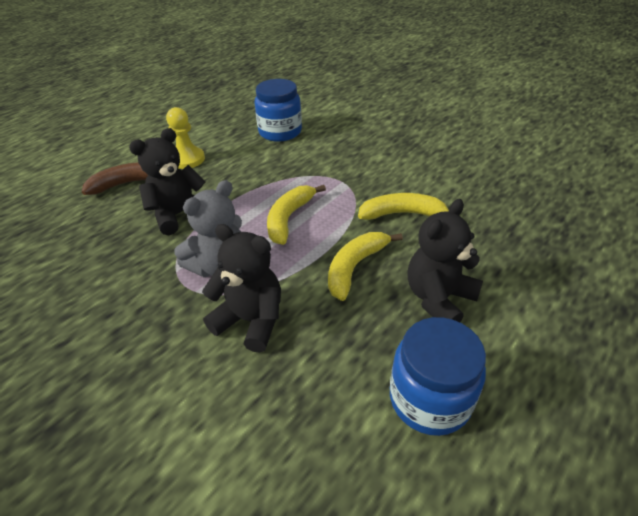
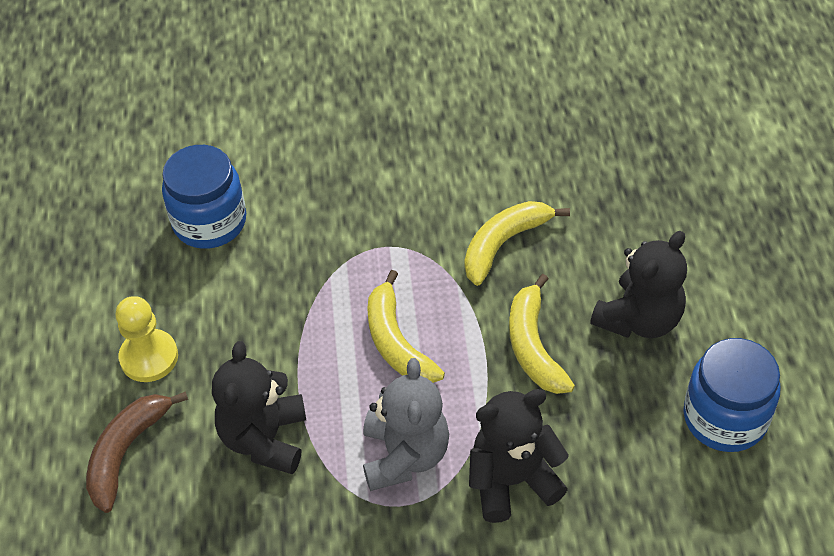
camera: 45 degrees left, 10 degrees up
(438, 298) = (639, 319): black teddy bear -> black teddy bear turned 135 degrees counterclockwise

